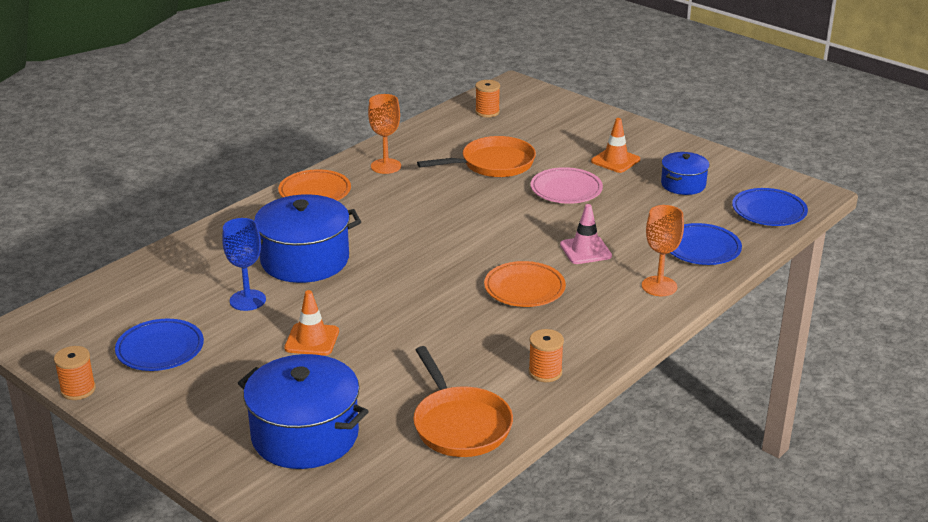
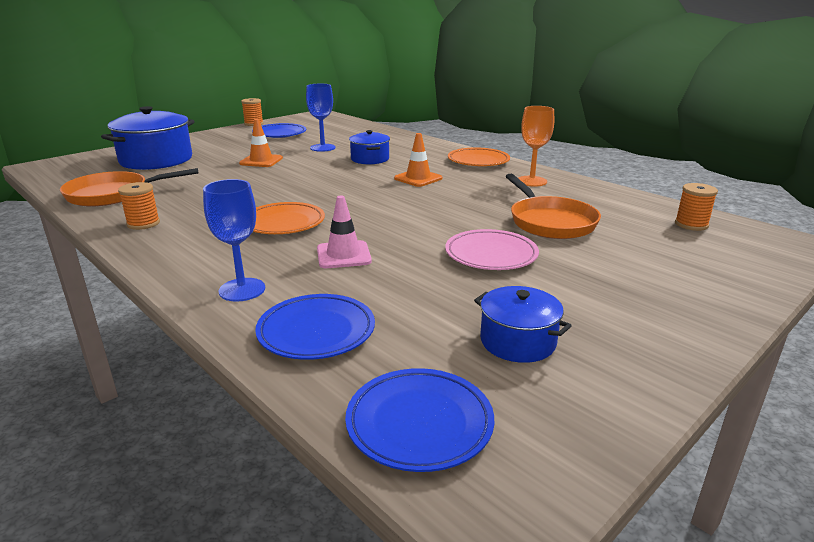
camera: 95 degrees right, 5 degrees down
(305, 260) = (370, 159): blue pot -> blue pot, size x0.55
(615, 160) = (585, 293): orange traffic cone -> orange traffic cone (418, 178)
(659, 286) = (242, 290): orange goblet -> blue goblet

